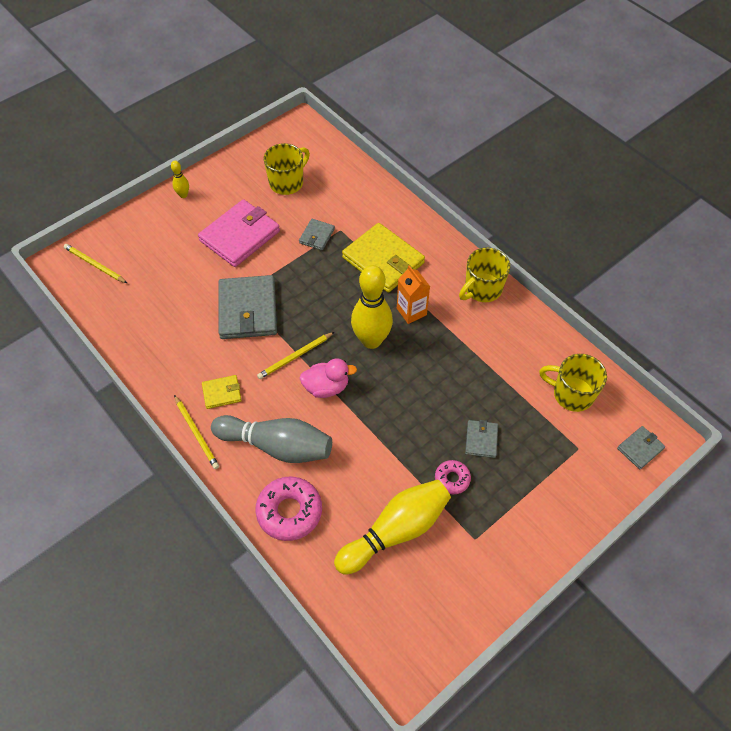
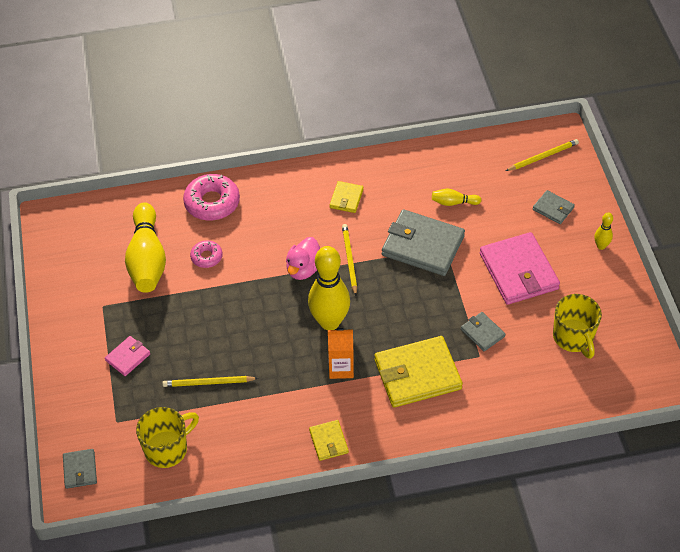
camera: 120 degrees right, 5 degrees down
(184, 307) = (453, 202): none -> yellow bowling pin
(196, 433) = (319, 171): yellow pencil -> yellow pencil (208, 383)
(277, 446) = (272, 216): grey bowling pin -> none
(452, 479) = (159, 316): pink donut -> pink donut (206, 257)
(481, 440) = (177, 354): grey wallet -> grey wallet (553, 208)
(482, 289) = (328, 441): yellow mug -> yellow wallet
(512, 479) = (128, 357): none -> pink wallet

